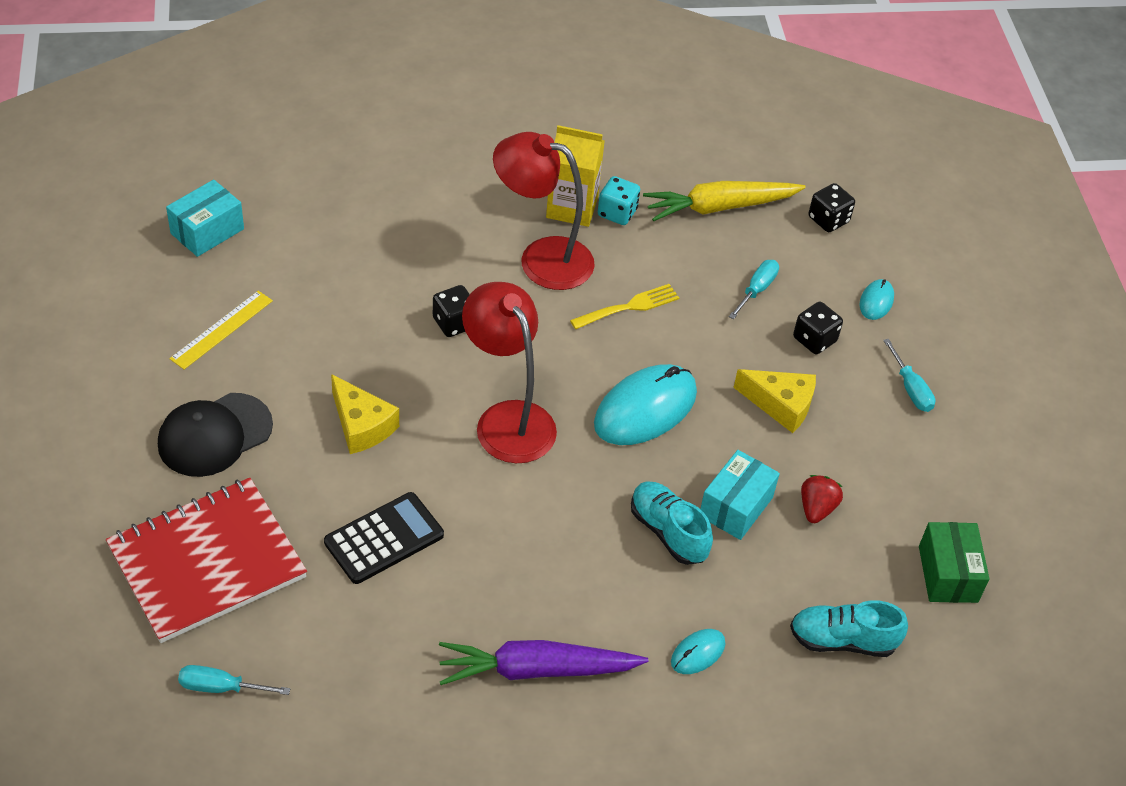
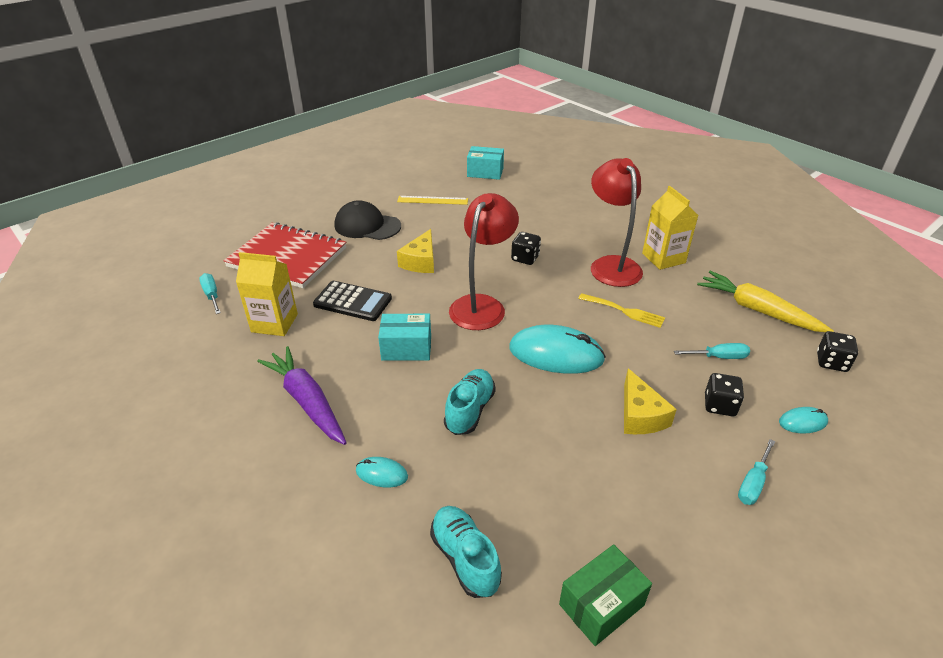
camera: 60 degrees right, 10 degrees down
(354, 640) = (274, 323): none -> yellow carton
(617, 213) = (686, 275): turquoise dice -> none
(735, 506) = (526, 434): turquoise box -> turquoise box (406, 348)
(816, 508) = (572, 480): red strawberry -> none

